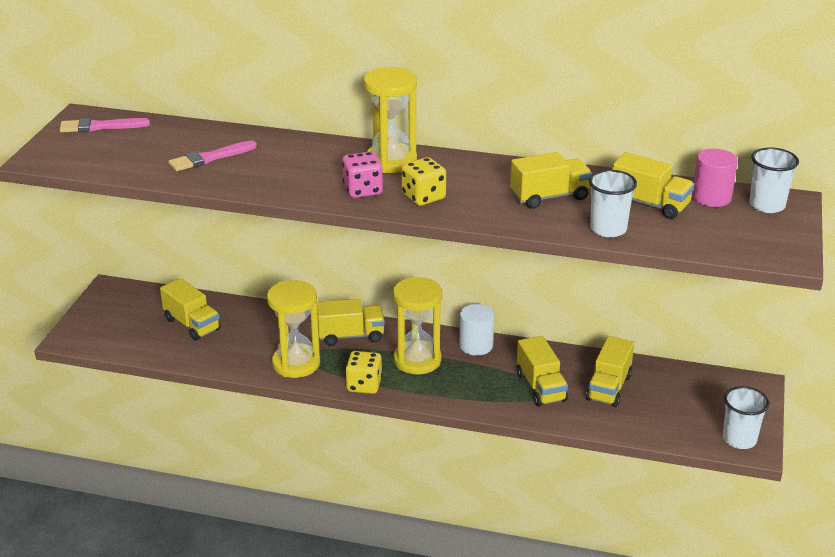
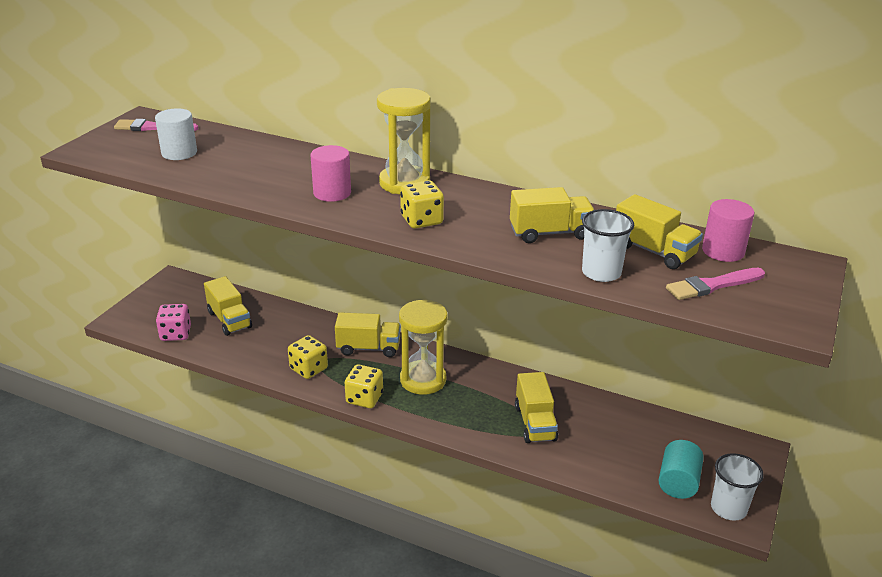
camera: 10 degrees right, 0 degrees up
(210, 158) = (235, 164): pink brush -> pink brush (712, 285)
(296, 363) = (309, 369): yellow hourglass -> yellow dice
(324, 178) = (332, 193): none -> pink cylinder
(363, 190) = (364, 208): pink dice -> pink dice (176, 334)
(476, 345) = (483, 372): white cylinder -> white cylinder (179, 153)
(608, 387) = (603, 432): yellow truck -> none
(689, 423) = (678, 482): none -> turquoise cylinder
(767, 205) = (782, 266): white cup -> none

